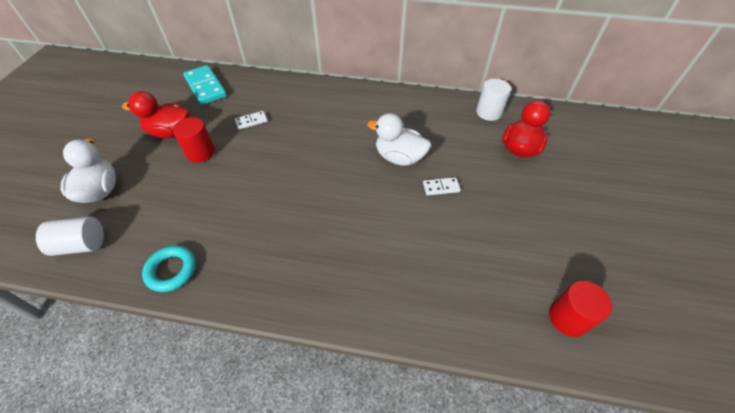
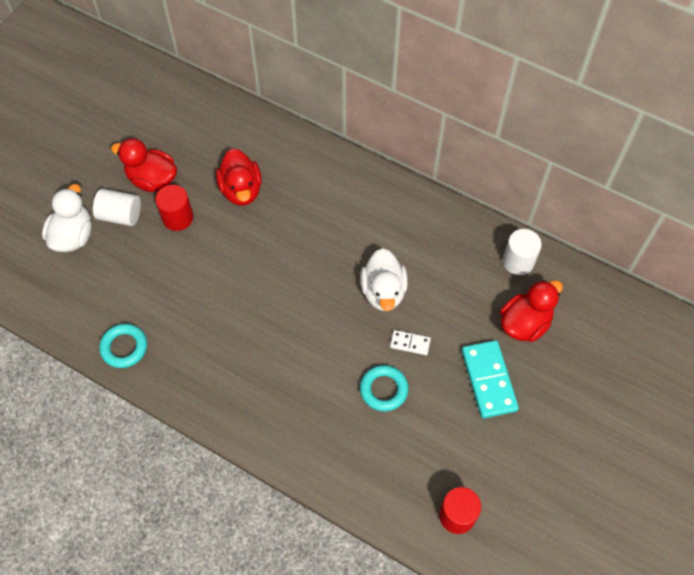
camera: 20 degrees right, 10 degrees up
(81, 245) = (51, 293): white cylinder -> white cylinder (120, 215)
(206, 87) = (204, 120): turquoise domino -> turquoise domino (489, 380)
(251, 121) = (241, 190): white domino -> red duck
(399, 157) = (383, 291): white duck -> white duck turned 135 degrees counterclockwise
(438, 229) = (383, 389): none -> turquoise ring

